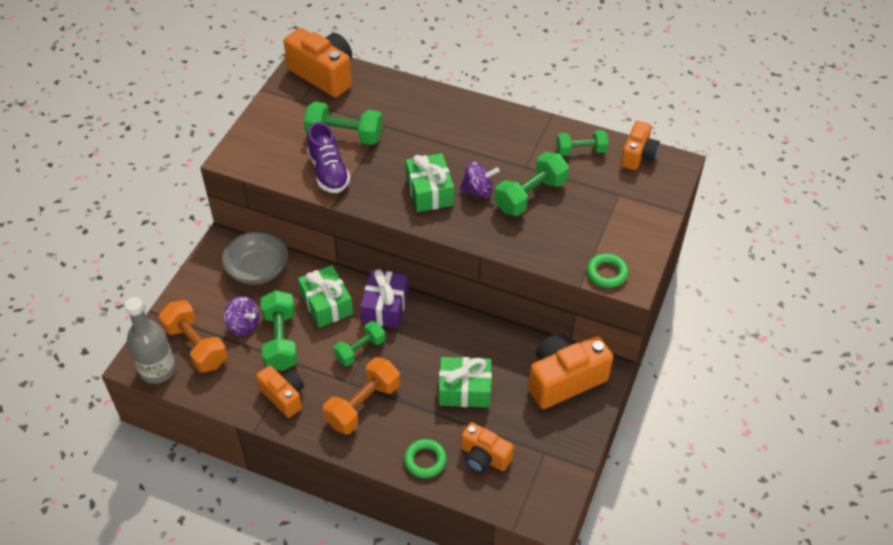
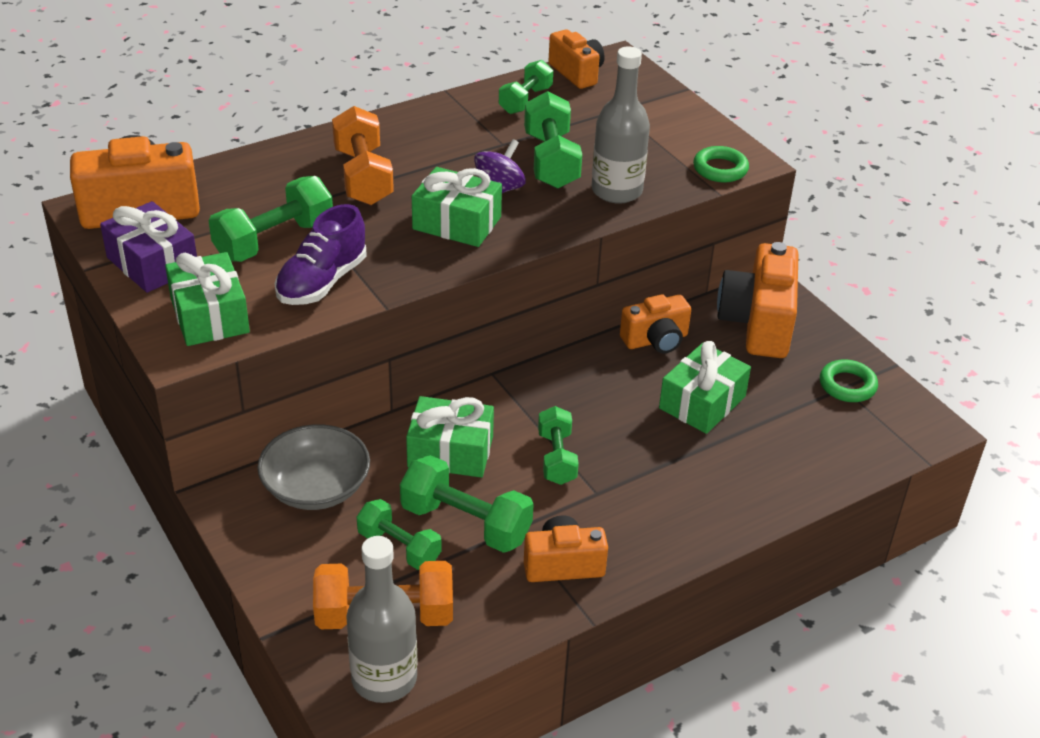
camera: 55 degrees left, 10 degrees down
(243, 325) = (399, 547): purple spinning top -> green dumbbell
(266, 151) = (209, 316): none -> green gift
(328, 172) = (322, 282): purple shoe -> purple shoe turned 105 degrees clockwise
(363, 405) = (646, 498): orange dumbbell -> orange dumbbell (363, 177)
(385, 306) = (510, 403): purple gift -> purple gift (152, 263)
(425, 460) = (777, 485): green ring -> green ring (847, 385)
(484, 457) = (812, 435): orange camera -> orange camera (656, 340)
(531, 239) = (617, 191): none -> grey bottle

